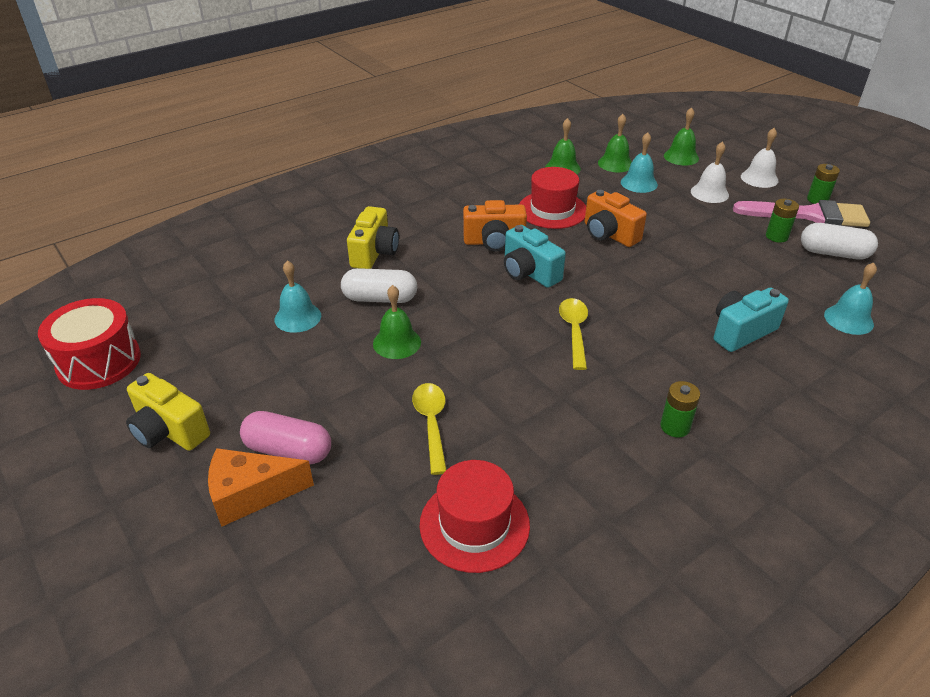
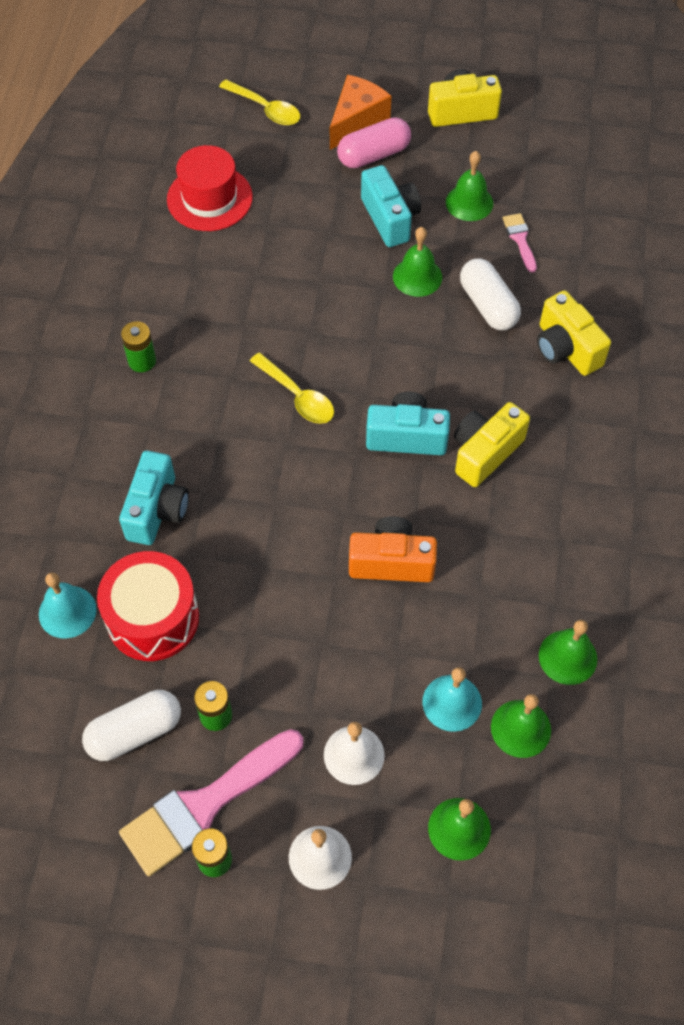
camera: 135 degrees right, 20 degrees up
(99, 361) = (585, 110): red drum -> red drum (153, 618)
(286, 361) = (469, 202): none -> green bell
(298, 317) = (520, 239): turquoise bell -> pink brush
(355, 392) = (390, 218): none -> turquoise camera
(380, 298) = (488, 305): white capsule -> white capsule turned 75 degrees counterclockwise
(431, 423) = (310, 236): yellow spoon -> yellow spoon (266, 109)
(494, 242) = (485, 453): orange camera -> yellow camera
(552, 210) = (489, 556): red hat -> none

